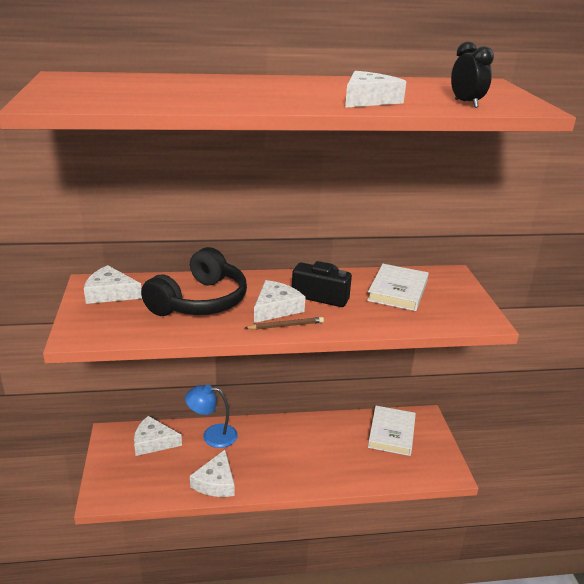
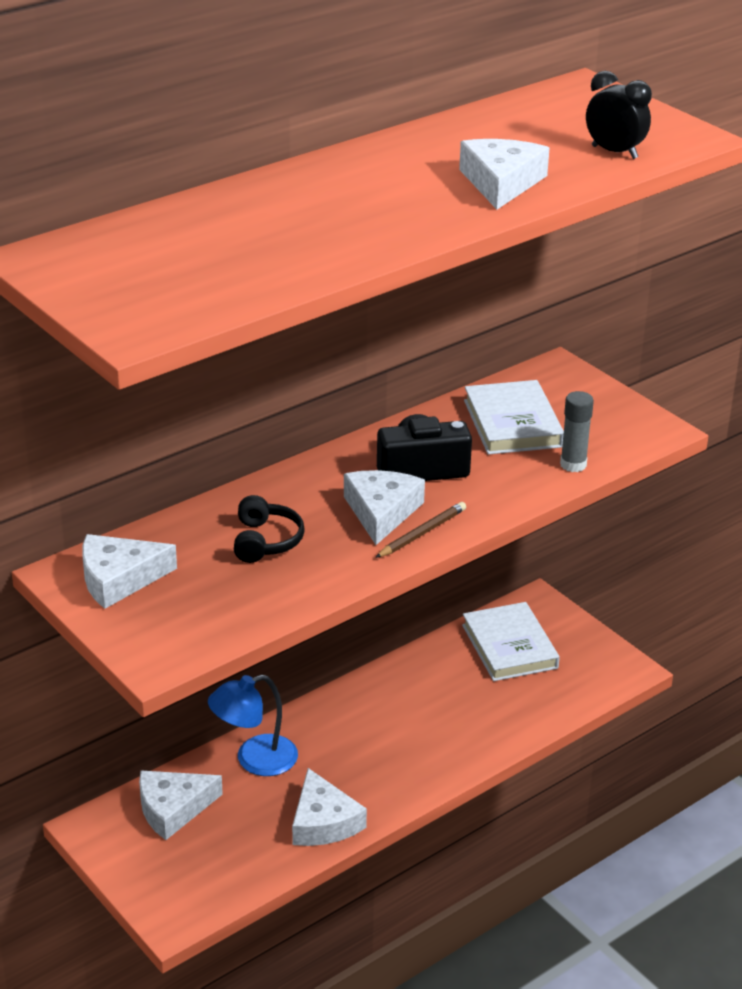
camera: 30 degrees left, 5 degrees up
(200, 301) = (265, 541): black headphones -> black headphones, size x0.49
(413, 321) = (573, 464): none -> grey glue stick

